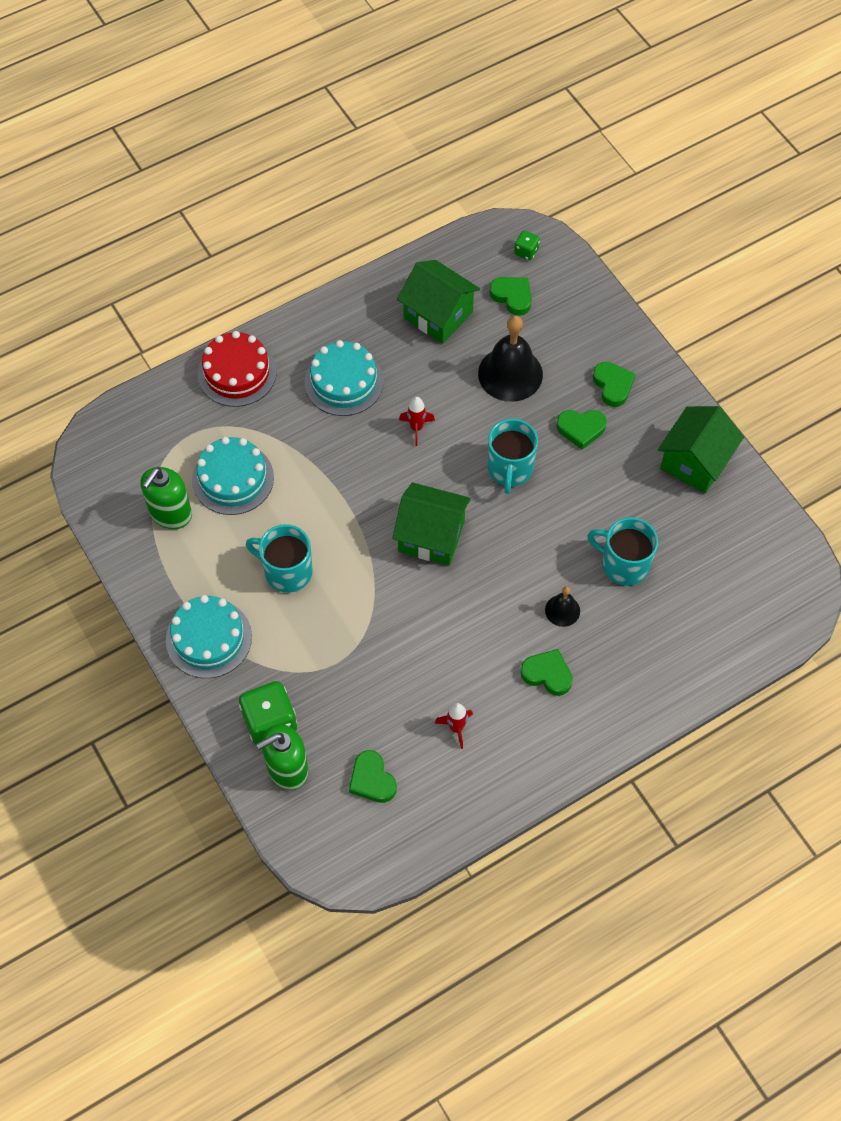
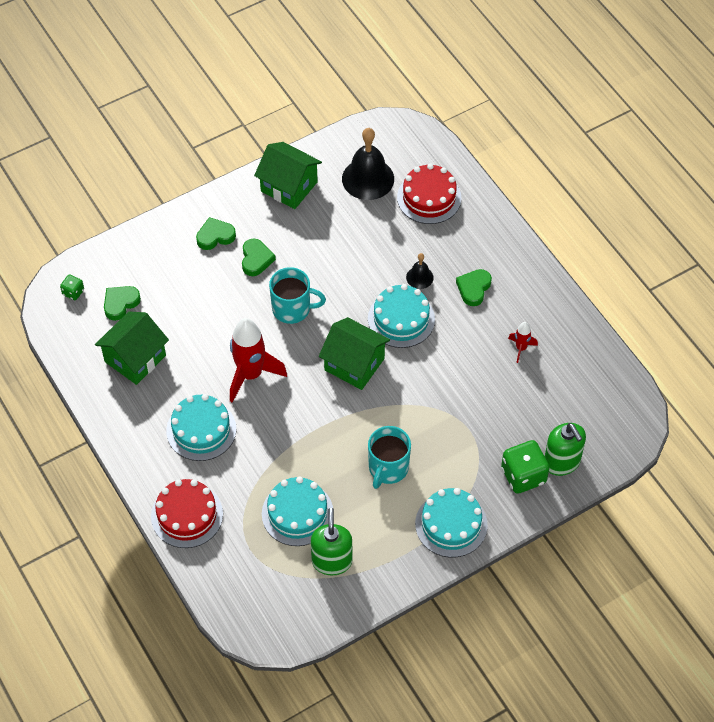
camera: 90 degrees left, 5 degrees down
(170, 513) = (332, 561): green soap dispenser -> green soap dispenser turned 120 degrees counterclockwise
(372, 780) = (566, 404): green heart -> none
(416, 428) = (251, 375): red rocket -> red rocket, size x2.09
(431, 536) = (354, 364): green house -> green house turned 75 degrees counterclockwise
(498, 588) = (401, 319): none -> turquoise cake
(510, 374) = (199, 307): black bell -> black bell (368, 178)
(623, 564) = (379, 236): turquoise mug -> none
(691, 624) = (429, 198): none -> red cake

